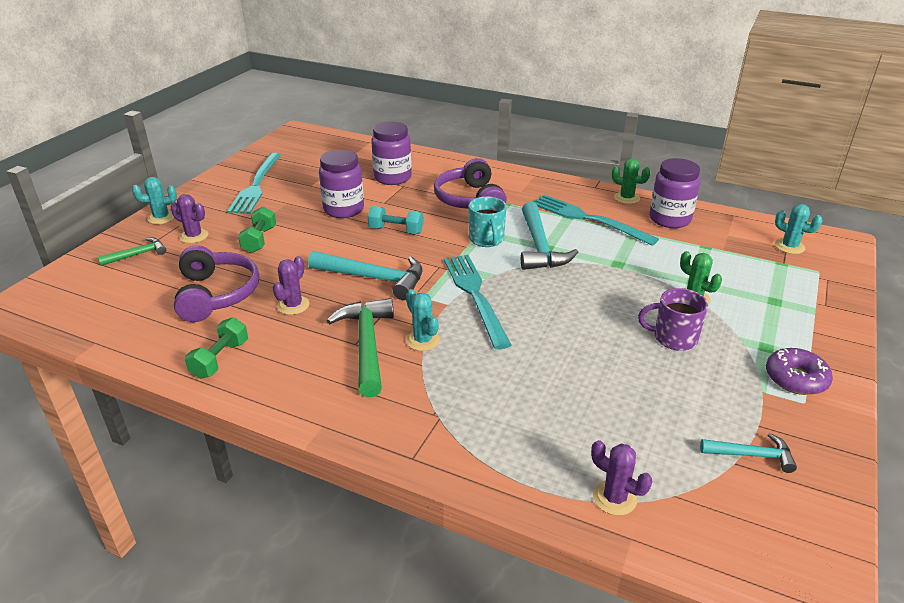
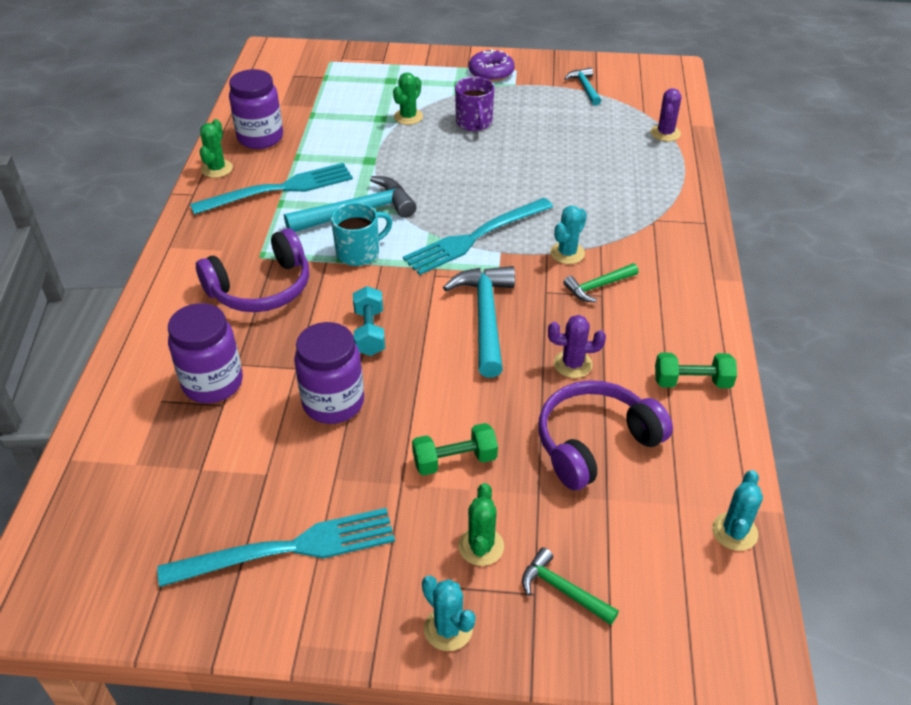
camera: 110 degrees left, 10 degrees up
(194, 236) = (481, 546): purple cactus -> green cactus
(366, 345) = (598, 287): green hammer -> green hammer, size x0.55
(588, 219) = (279, 189): turquoise fork -> turquoise fork turned 135 degrees counterclockwise
(789, 246) = (291, 74): turquoise cactus -> turquoise cactus (734, 532)

